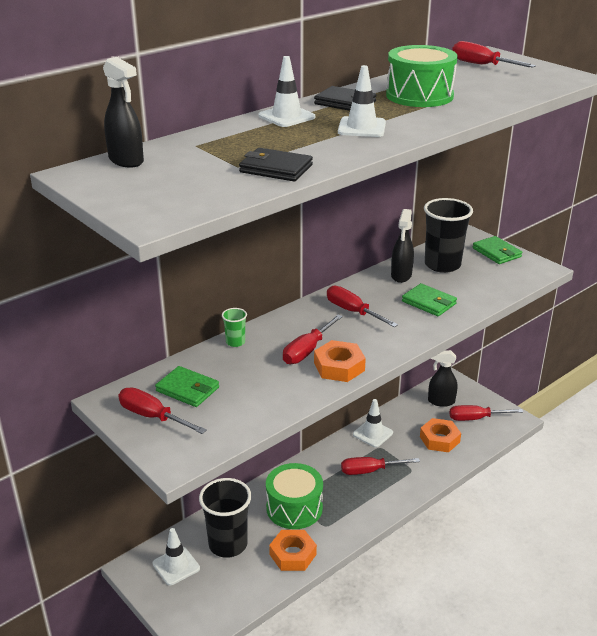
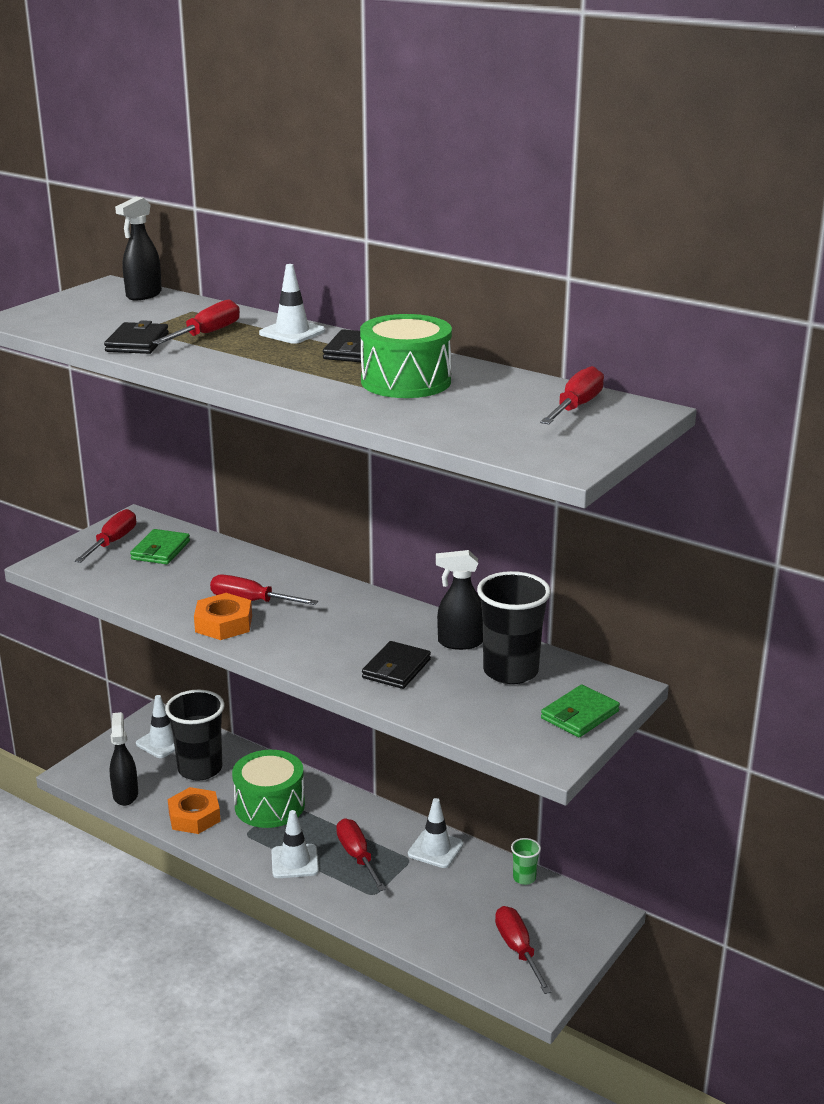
camera: 75 degrees right, 5 degrees down
(235, 342) = (254, 560): green cup -> green cup (524, 878)
(353, 312) = (349, 619): red screwdriver -> red screwdriver (207, 334)
(361, 127) = (271, 364): white traffic cone -> white traffic cone (295, 861)
(429, 302) = (396, 669): green wallet -> black wallet
(439, 439) = (450, 915): orange nut -> none
(441, 401) = (543, 908): black spray bottle -> black spray bottle (125, 794)

